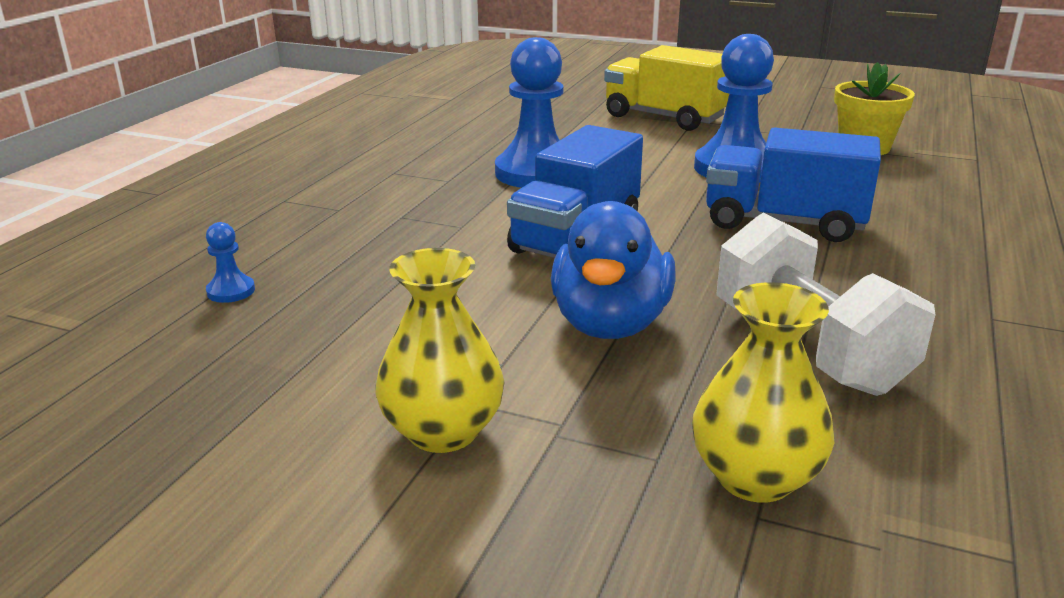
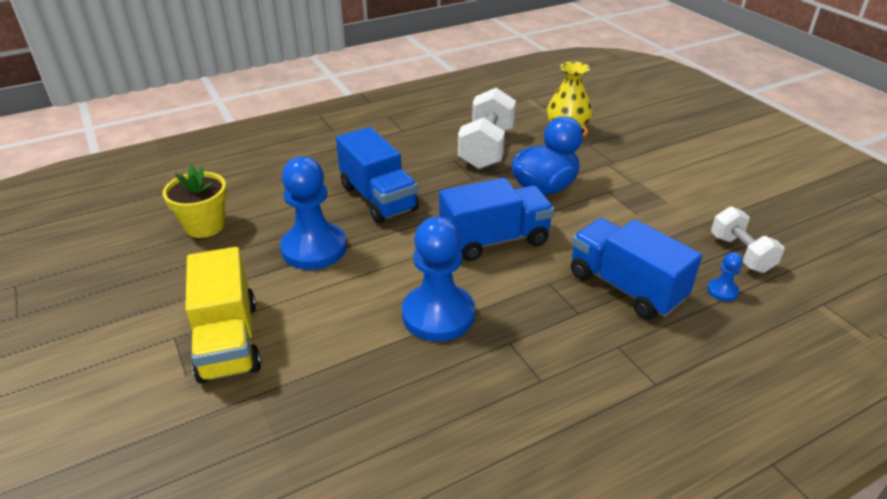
camera: 140 degrees left, 10 degrees up
(209, 349) = (741, 253): none -> white dumbbell
(366, 252) = (625, 287): none -> blue truck
(443, 431) = (652, 178): yellow vase -> none

